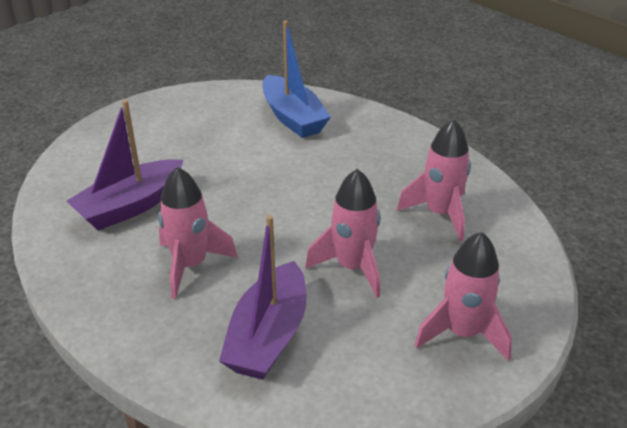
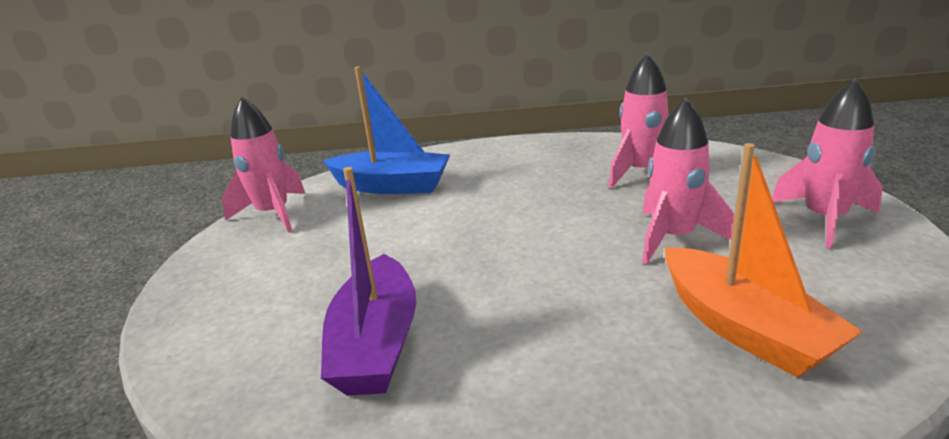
camera: 45 degrees left, 10 degrees down
(191, 265) = (556, 338): pink rocket -> pink rocket (273, 214)
(268, 336) = (744, 328): purple boat -> orange boat

